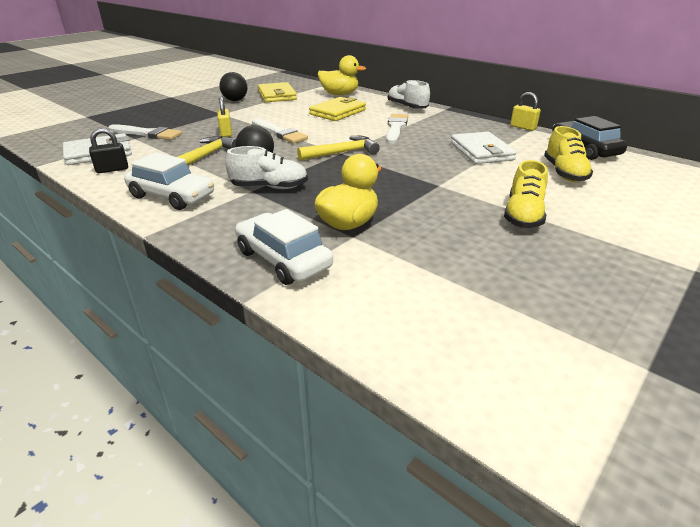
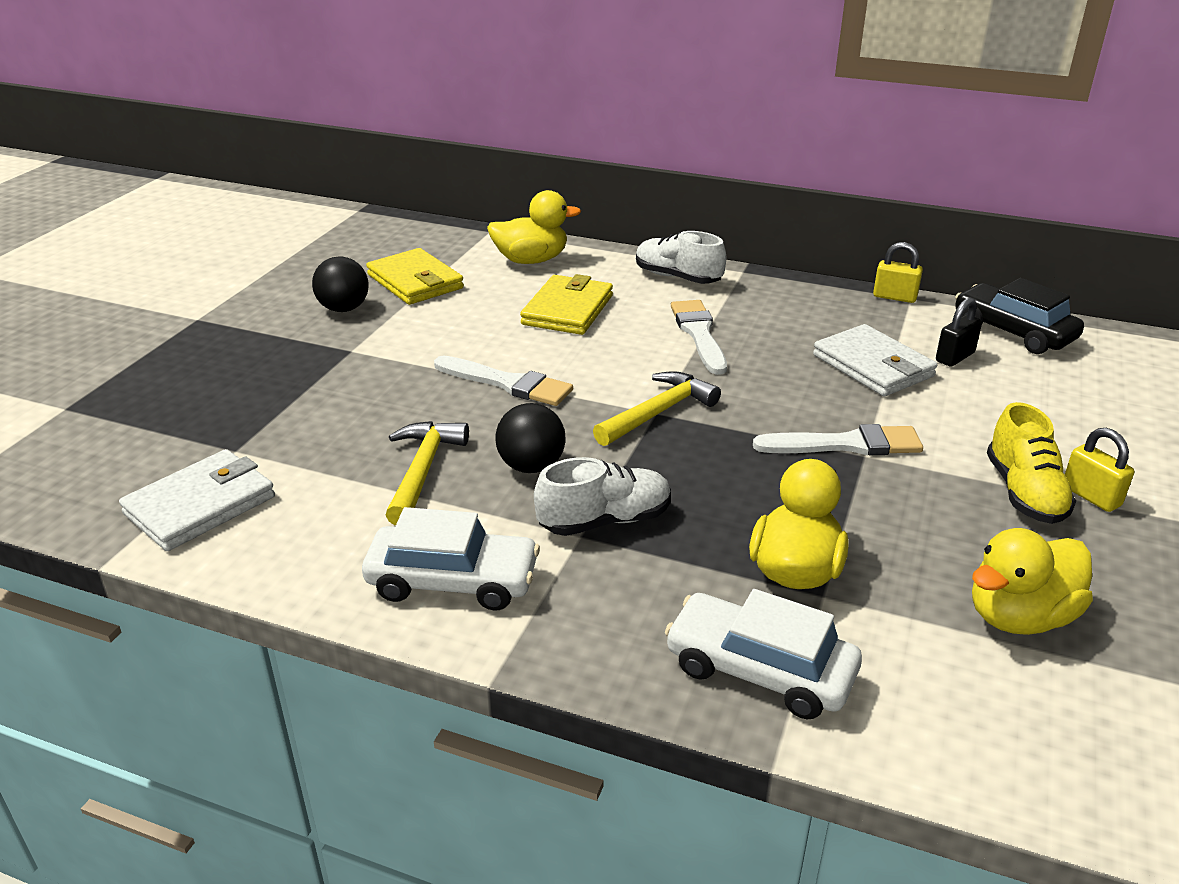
camera: 20 degrees left, 0 degrees up
(112, 169) = (273, 542): black padlock -> black padlock (955, 357)
(147, 134) = (251, 434): white brush -> white brush (846, 444)
(226, 133) = (407, 402): yellow padlock -> yellow padlock (1091, 496)
(463, 268) = (1019, 617): none -> yellow duck
(564, 173) = (1020, 390): yellow shoe -> none

